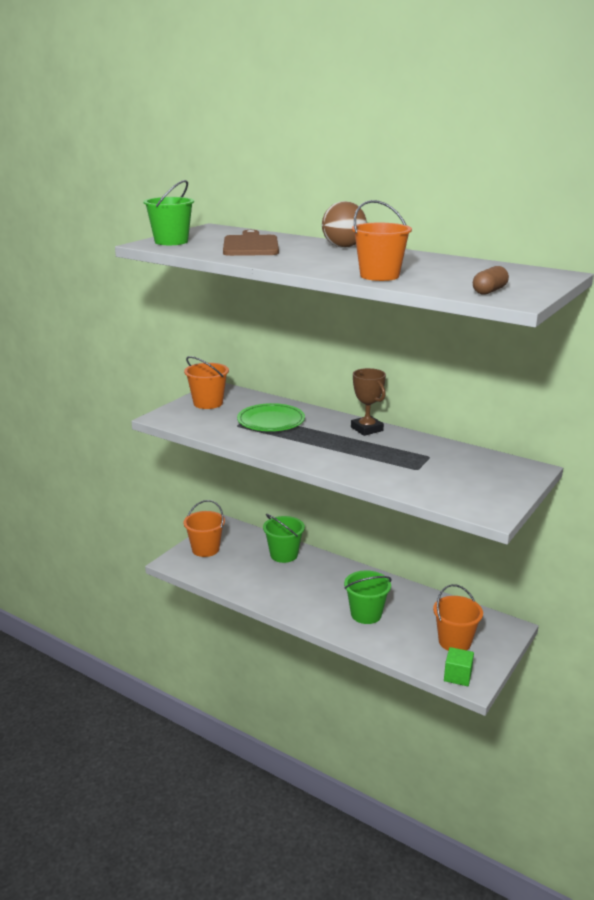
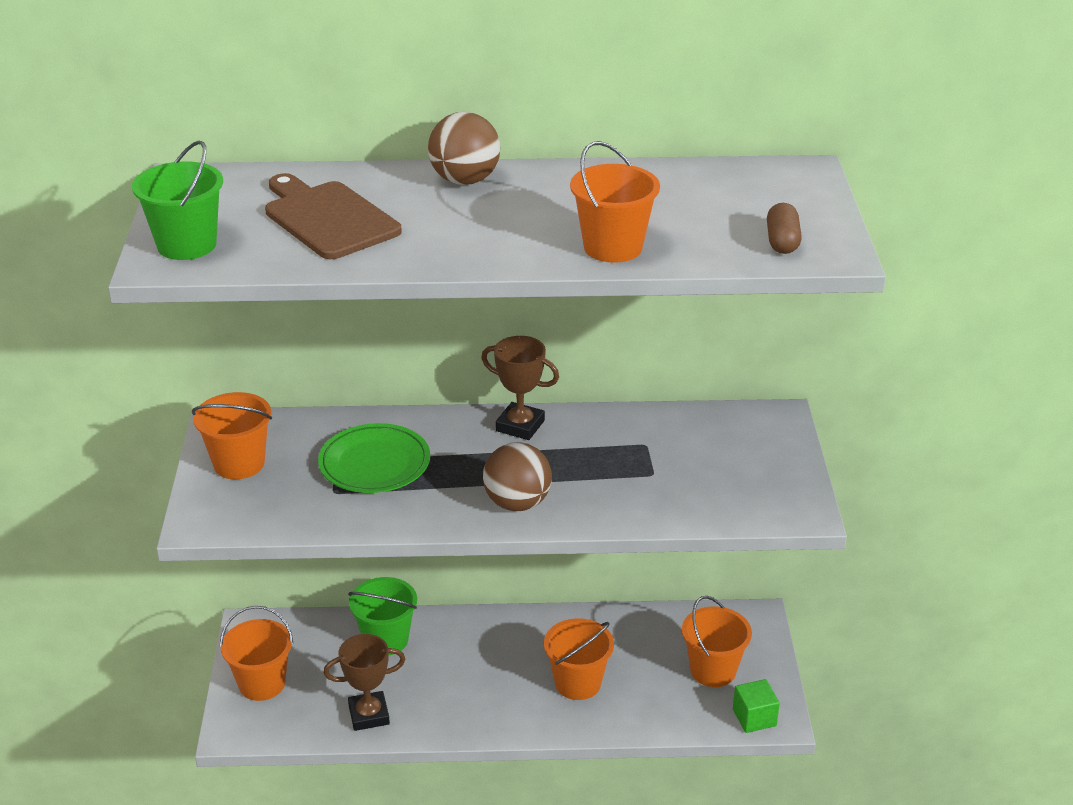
camera: 35 degrees left, 10 degrees up
(241, 582) = (369, 715): none -> brown trophy
(323, 457) = (517, 503): none -> brown ball
(366, 614) = (578, 683): green bucket -> orange bucket

